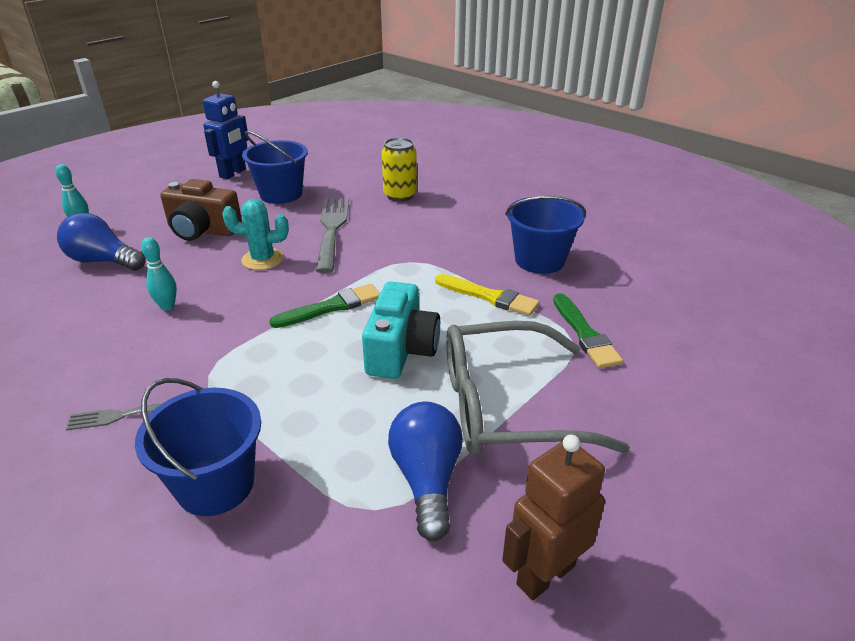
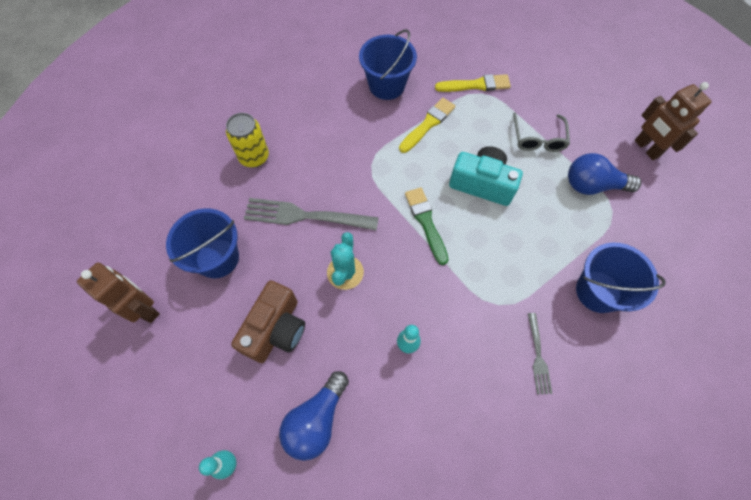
camera: 80 degrees left, 30 degrees up
(233, 173) = (145, 308): blue robot -> brown robot
(506, 406) = (538, 139): grey glasses -> grey glasses, size x0.54
(585, 334) = (476, 85): green brush -> yellow brush

